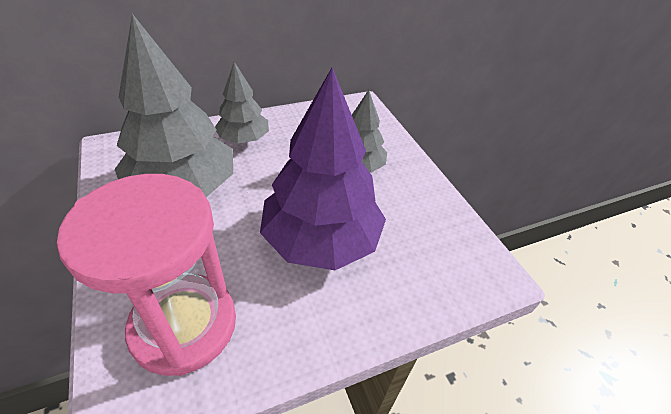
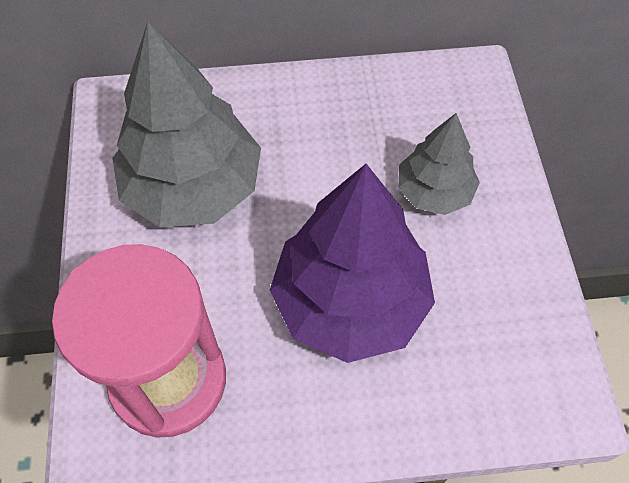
camera: 20 degrees right, 15 degrees up
(244, 139) = (284, 115): grey tree -> none

